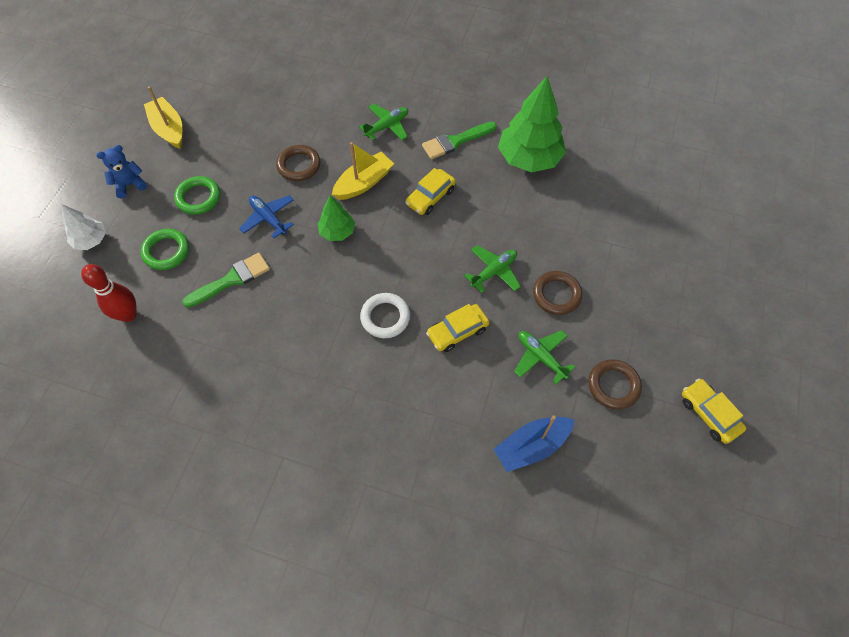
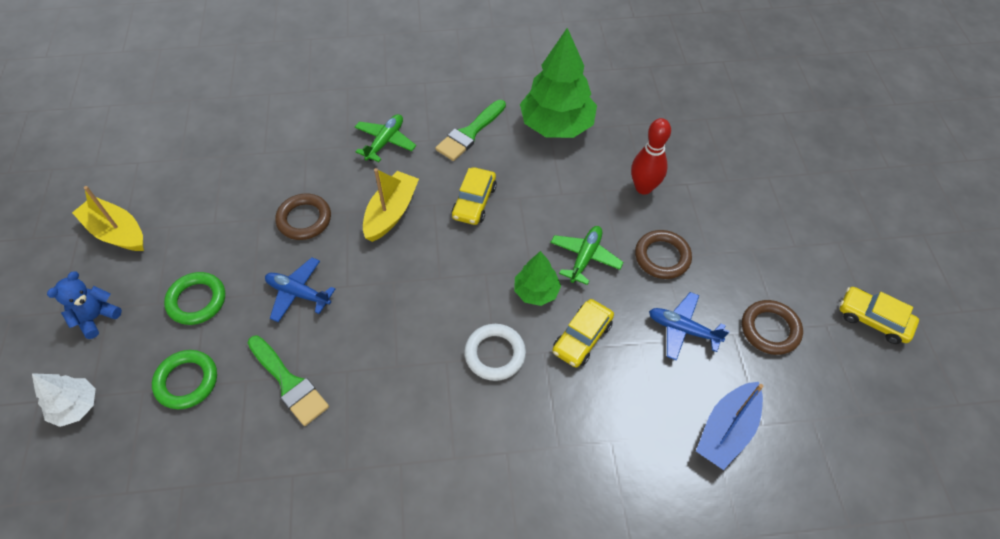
camera: 25 degrees left, 5 degrees down
(128, 315) = (174, 481): red bowling pin -> red bowling pin (643, 188)
(231, 280) = (289, 383): green brush -> green brush turned 105 degrees clockwise
(337, 232) = (389, 278): green tree -> green tree (536, 291)
(541, 357) = (683, 329): green plane -> blue plane

